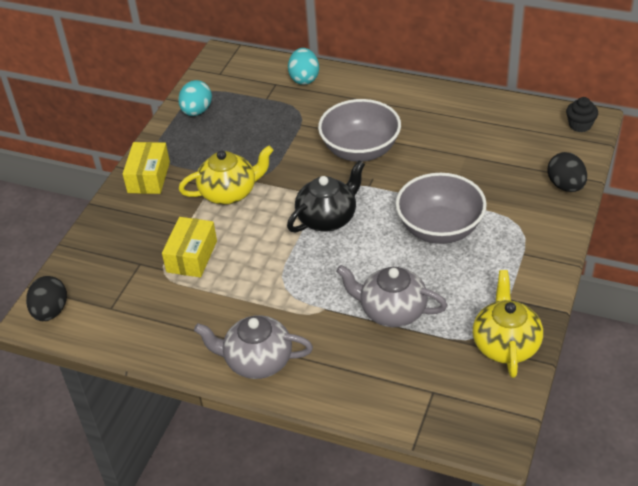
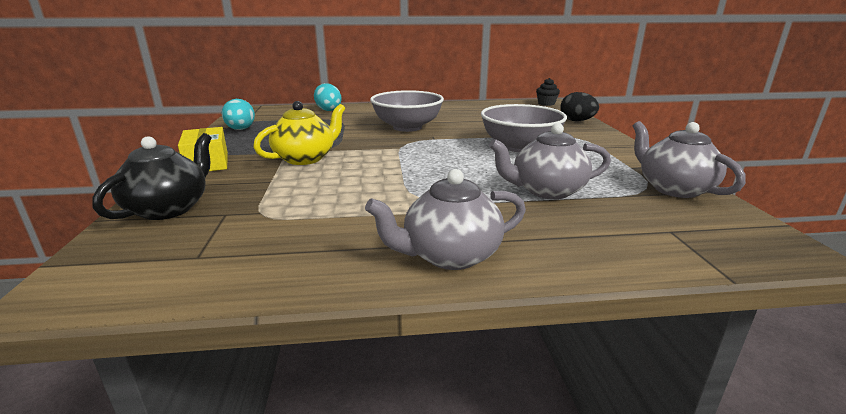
camera: 30 degrees left, 20 degrees down
(51, 311) = (88, 281): black egg -> none
(192, 256) = (292, 198): yellow box -> none
(327, 218) = (417, 156): black teapot -> black teapot (169, 208)
(505, 344) = (674, 188): yellow teapot -> grey teapot

